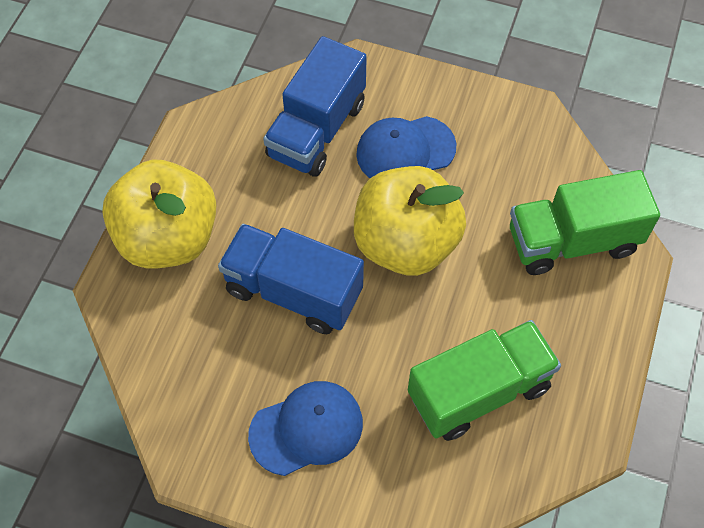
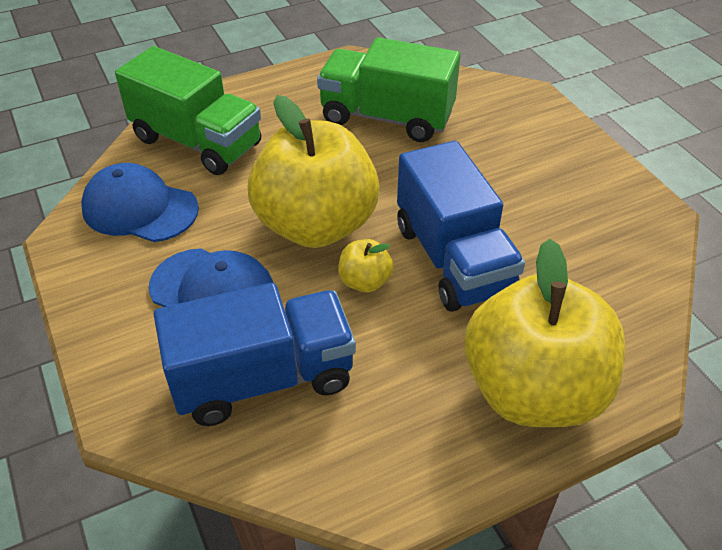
camera: 135 degrees left, 15 degrees down
(306, 429) = (537, 174): blue cap -> blue cap (140, 208)
(329, 229) = (365, 281): none -> yellow apple

